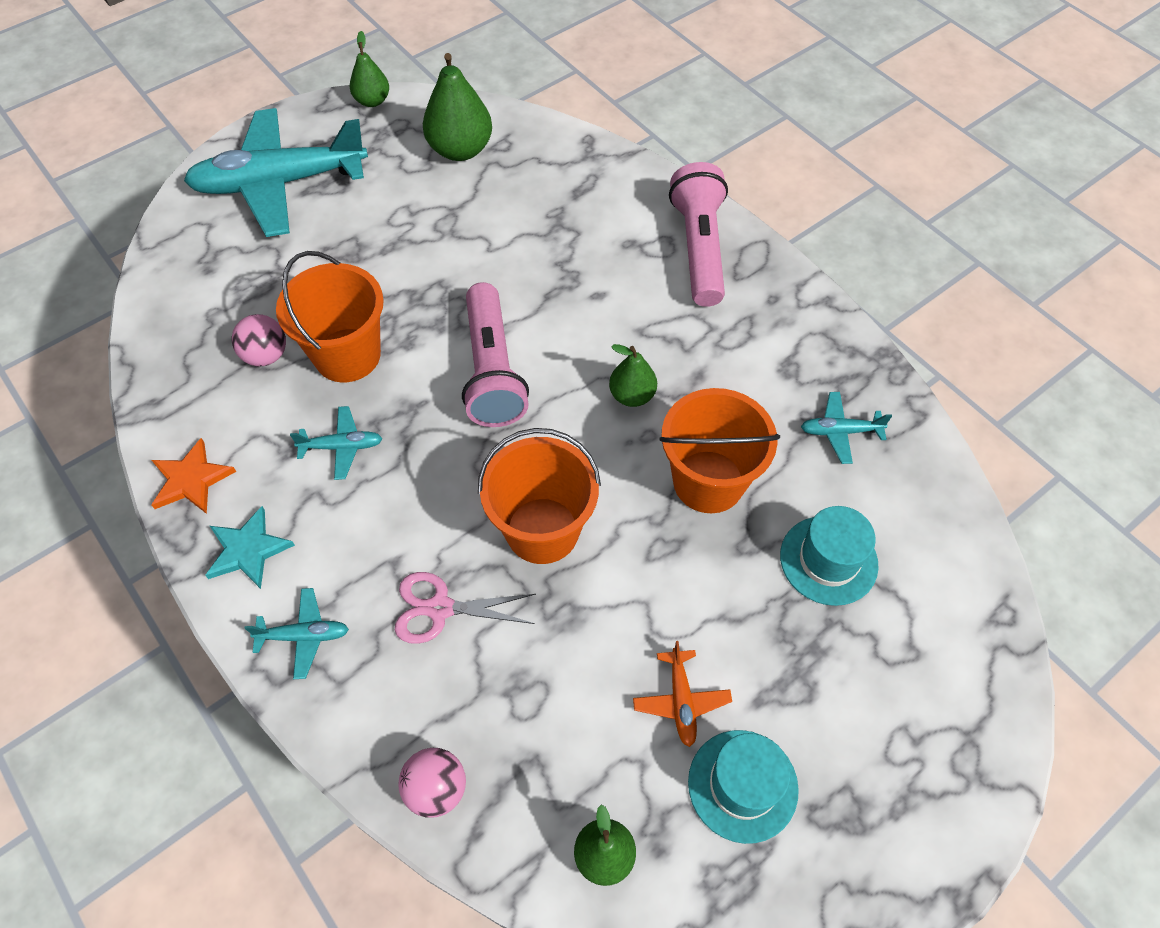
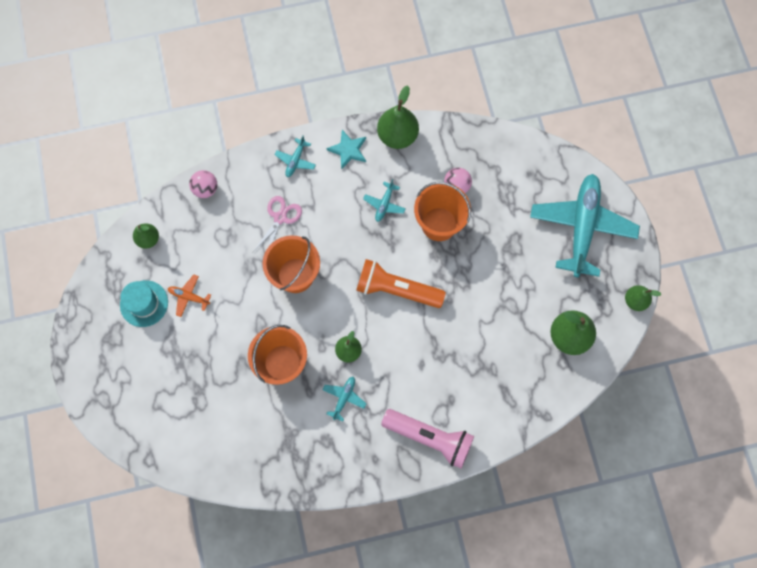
camera: 115 degrees right, 15 degrees up
(191, 479) = (397, 136): orange star -> green pear
(492, 370) = (397, 289): pink flashlight -> orange flashlight
(828, 560) = (215, 396): turquoise hat -> none
(840, 431) = (277, 444): turquoise plane -> turquoise plane (344, 398)

